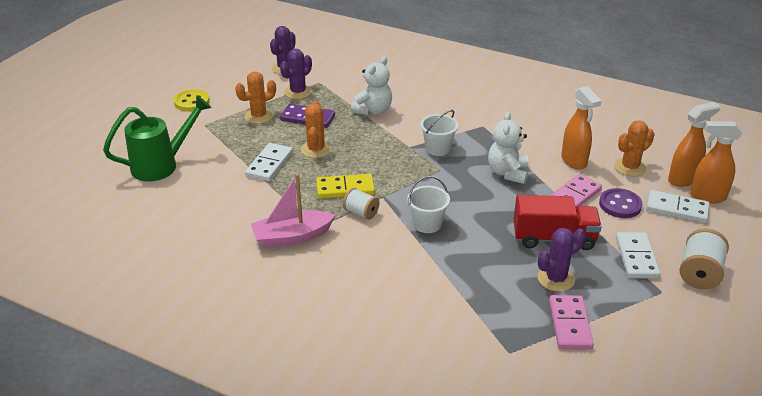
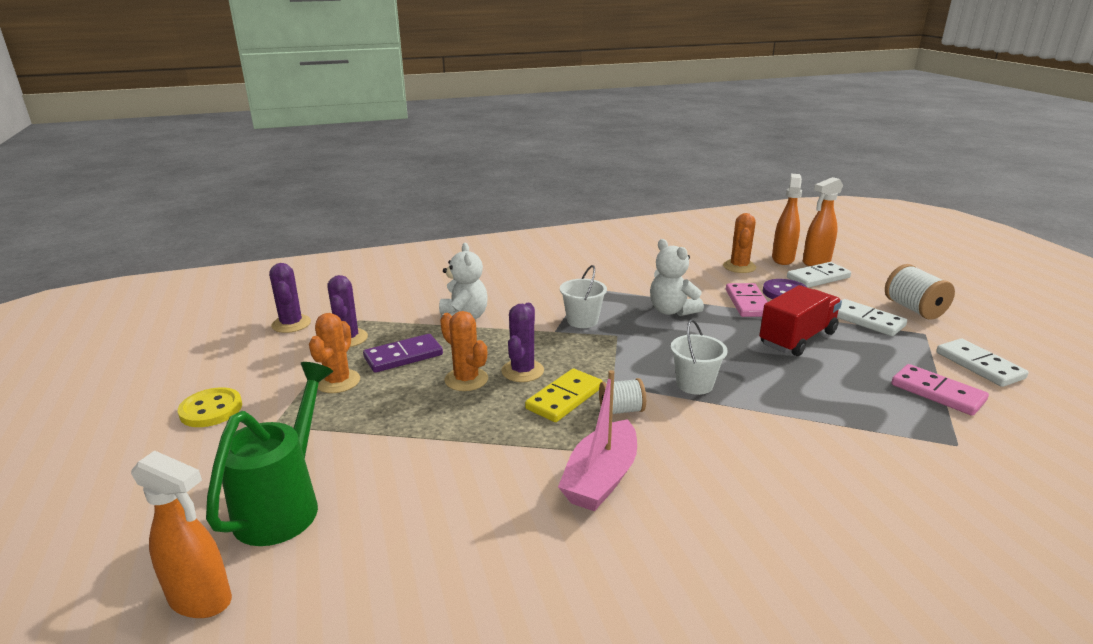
camera: 45 degrees left, 10 degrees down
(269, 164) = (438, 421): white domino -> white domino (979, 365)
(556, 279) = (860, 366): purple cactus -> purple cactus (522, 371)
(574, 161) = (699, 280): orange spray bottle -> orange spray bottle (201, 600)

